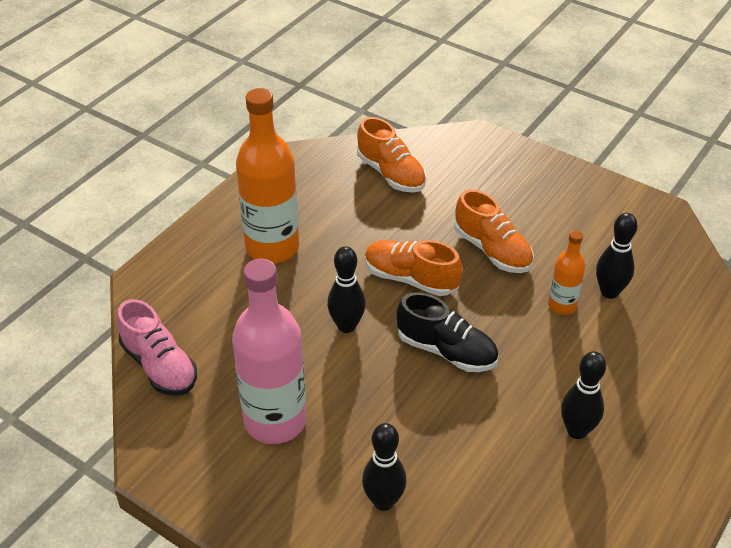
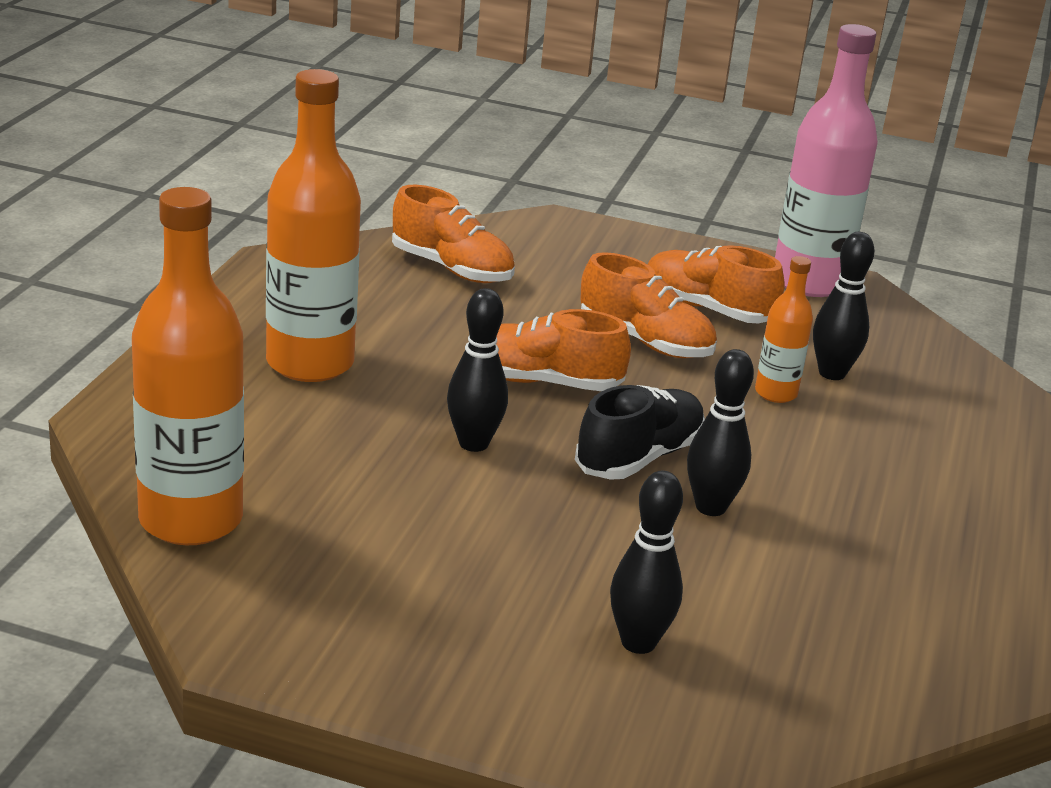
camera: 20 degrees left, 15 degrees down
(159, 366) = (191, 520): pink shoe -> orange bottle
(275, 421) = (418, 567): pink bottle -> pink bottle (809, 282)
(446, 351) = (639, 458): black shoe -> black shoe turned 60 degrees counterclockwise
(547, 225) = (707, 309): none -> orange shoe
(577, 430) = (872, 527): black bowling pin -> black bowling pin (710, 507)

